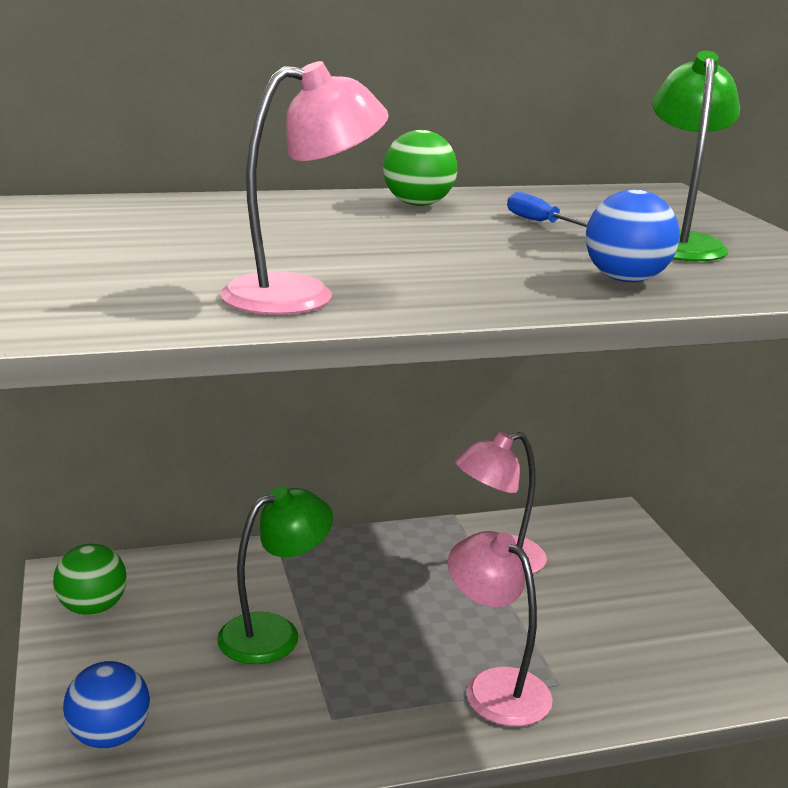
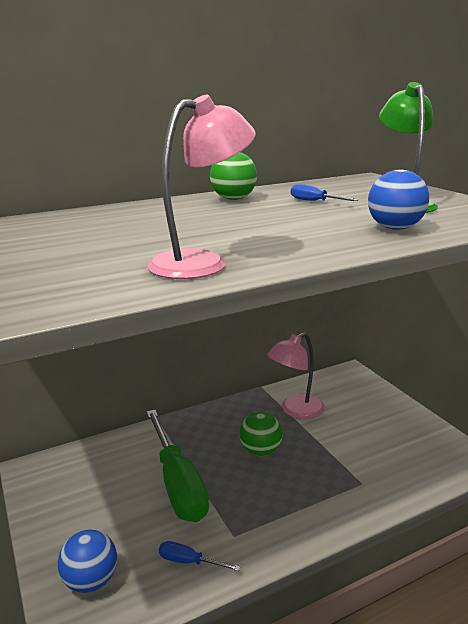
camera: 10 degrees left, 0 degrees up
(92, 608) = (53, 489): green ball -> green ball (260, 451)
(254, 740) = (189, 562): none -> blue screwdriver
(274, 633) = (177, 483): green lamp -> green screwdriver
(495, 686) = (325, 493): pink lamp -> none

